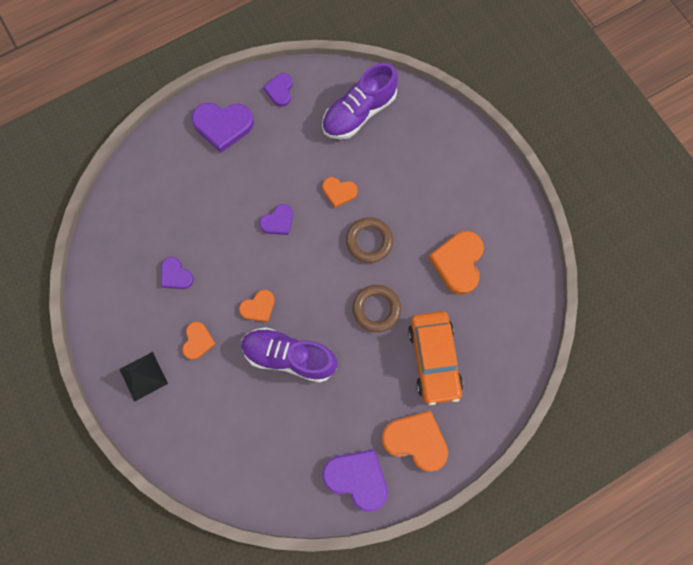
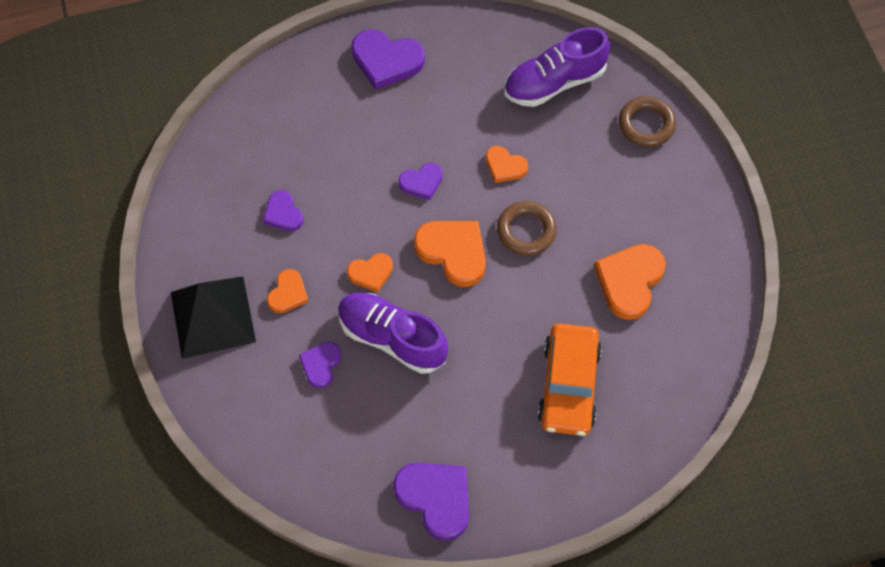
camera: 15 degrees right, 10 degrees down
(143, 376) = (212, 316): black pyramid -> black pyramid, size x1.63
(280, 91) = (465, 37): purple heart -> purple heart (320, 365)
(376, 309) = (513, 310): brown ring -> brown ring (646, 124)
(416, 440) = (520, 474): orange heart -> orange heart (453, 252)

